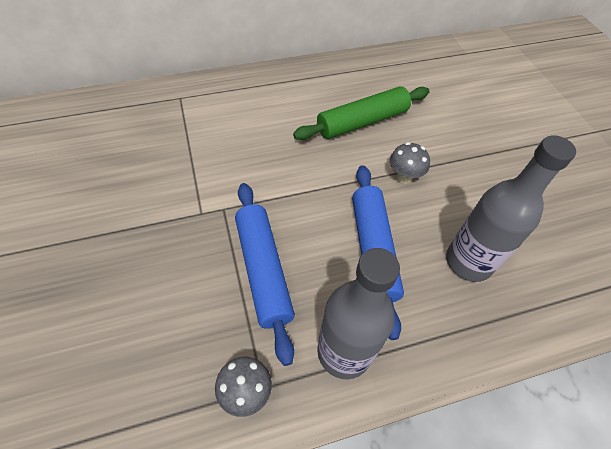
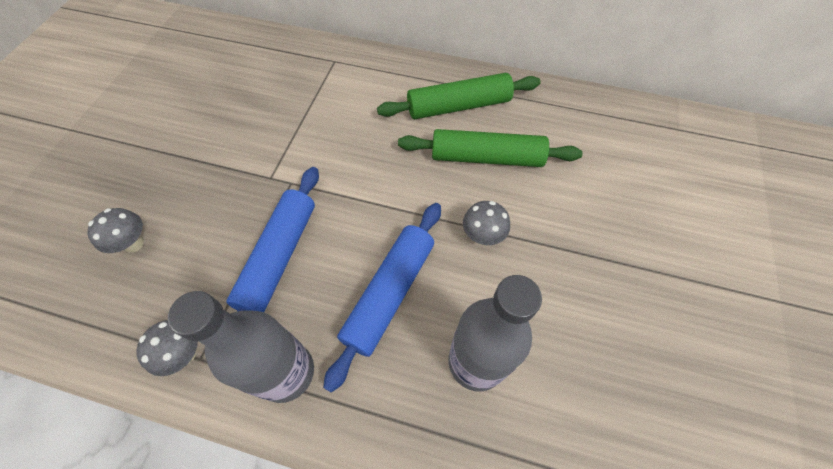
camera: 35 degrees right, 5 degrees up
(112, 333) = (134, 244): none -> grey mushroom
(312, 94) = (458, 106): none -> green rolling pin

